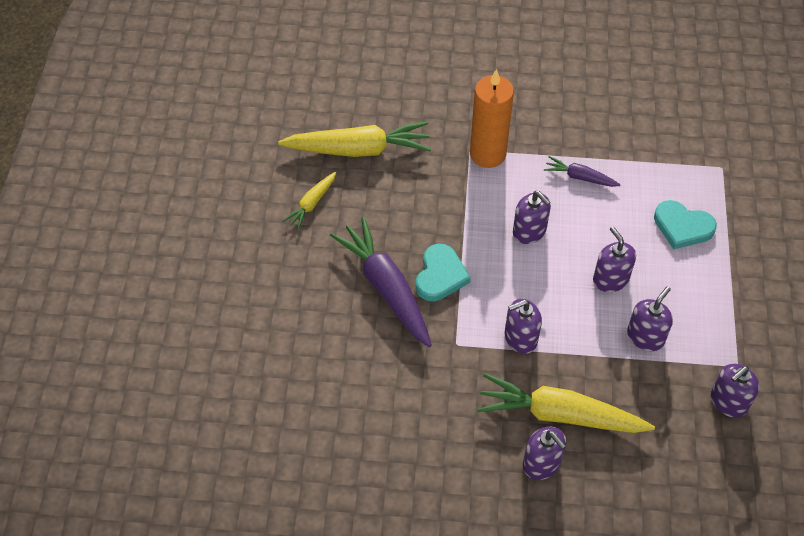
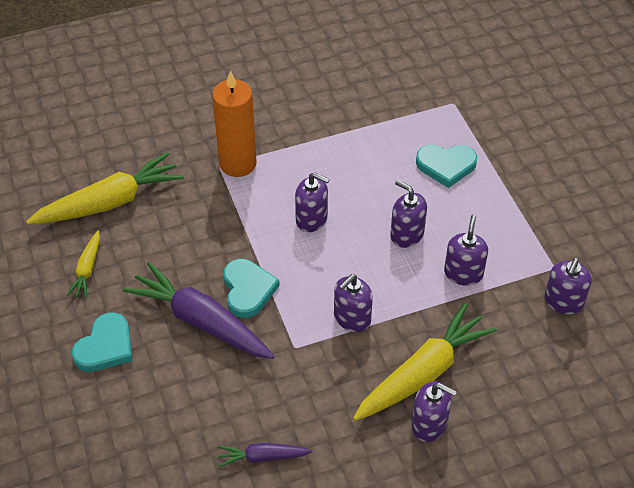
camera: 25 degrees left, 5 degrees down
(295, 278) = (105, 346): none -> turquoise heart
(560, 414) = (423, 373): yellow carrot -> yellow carrot turned 150 degrees clockwise
(580, 177) = (333, 154): purple carrot -> purple carrot (262, 457)

